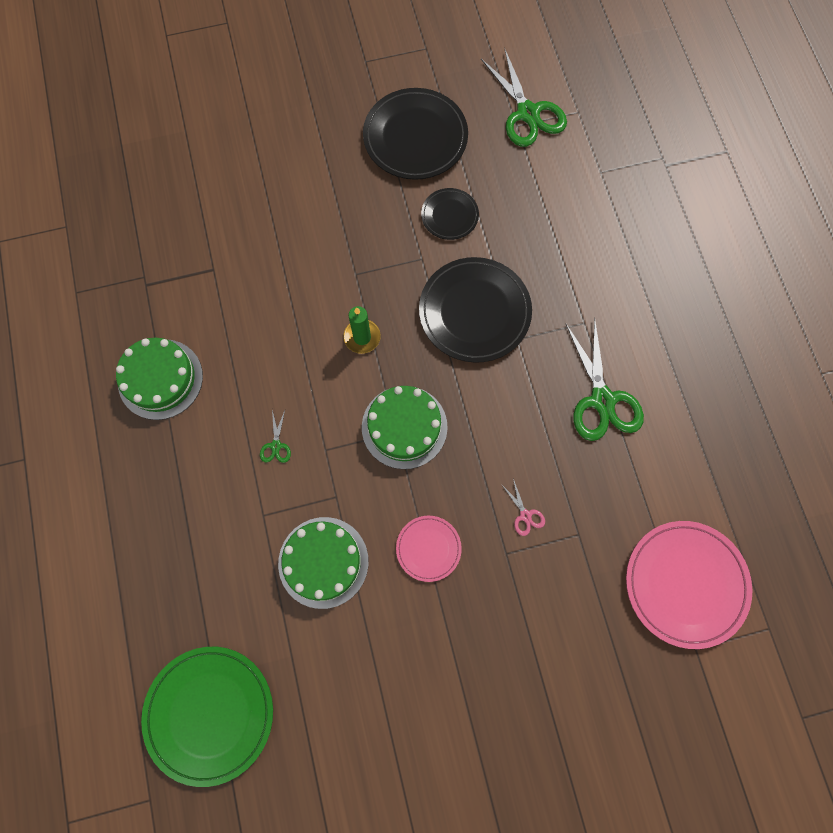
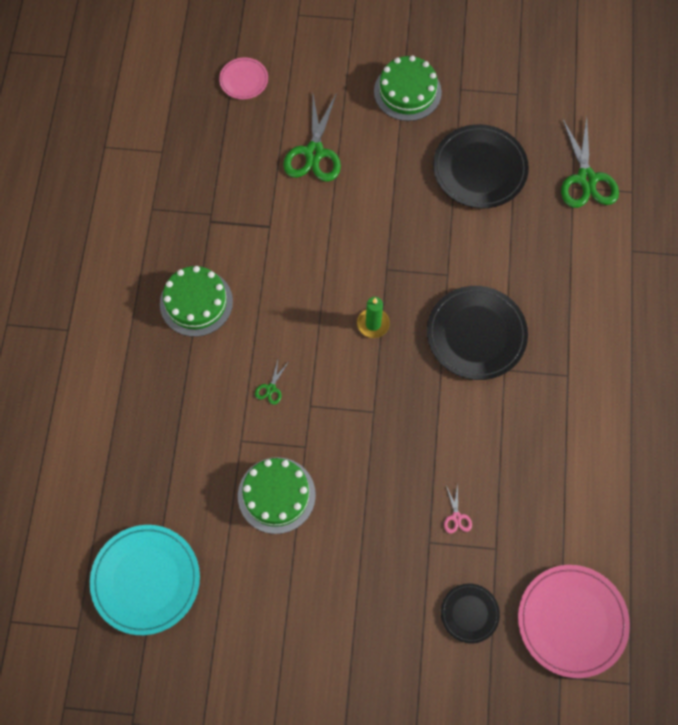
camera: 20 degrees right, 5 degrees down
(210, 713) = (146, 580): green plate -> turquoise plate
(404, 427) = (382, 410): green cake -> green cake (407, 91)
(428, 548) = (366, 515): pink plate -> pink plate (244, 80)
(449, 215) = (485, 246): black plate -> black plate (469, 613)
(602, 400) = (558, 446): green scissors -> green scissors (314, 153)

